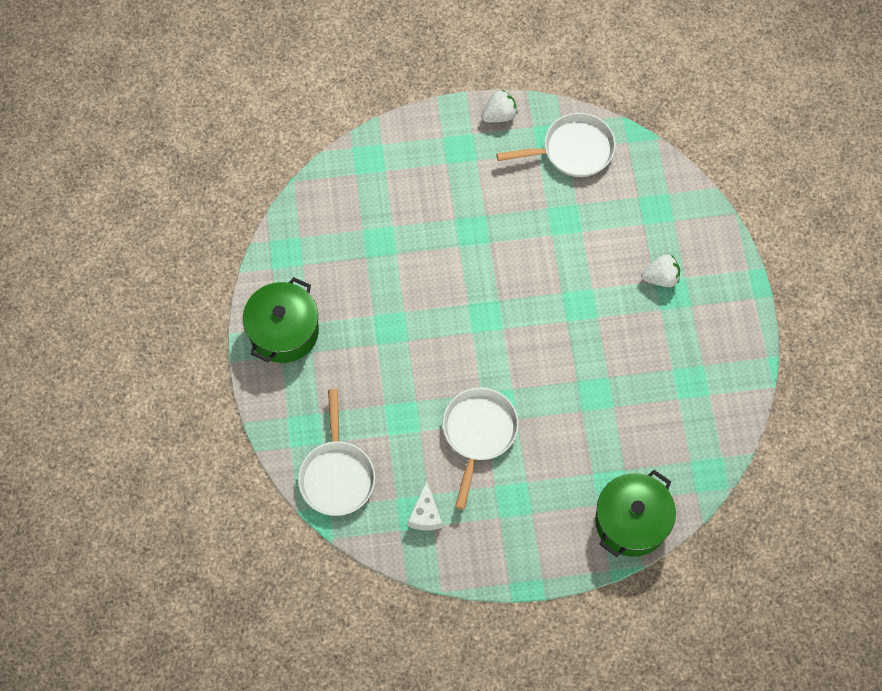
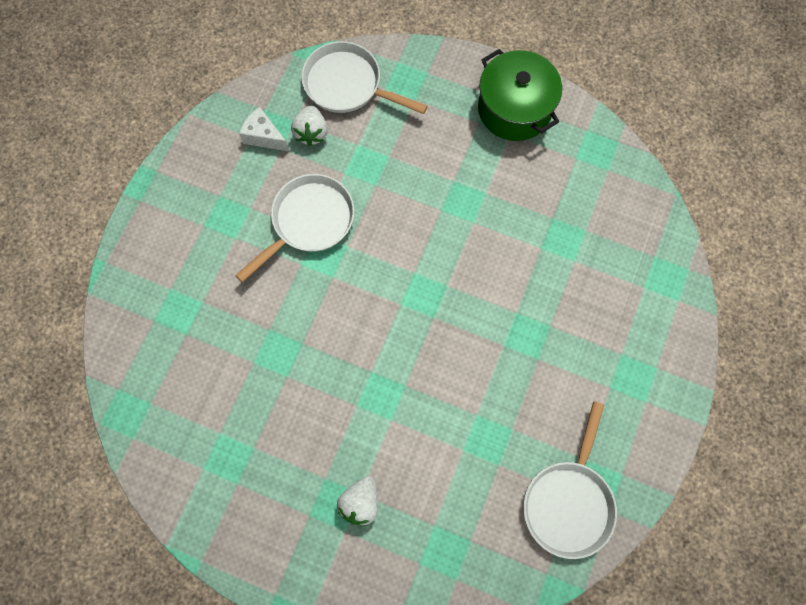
camera: 120 degrees right, 5 degrees up
(478, 433) = (309, 222): white pan -> white pan turned 90 degrees counterclockwise
(499, 115) = (655, 445): white strawberry -> white strawberry (311, 133)
(631, 521) = (134, 309): green pot -> none

